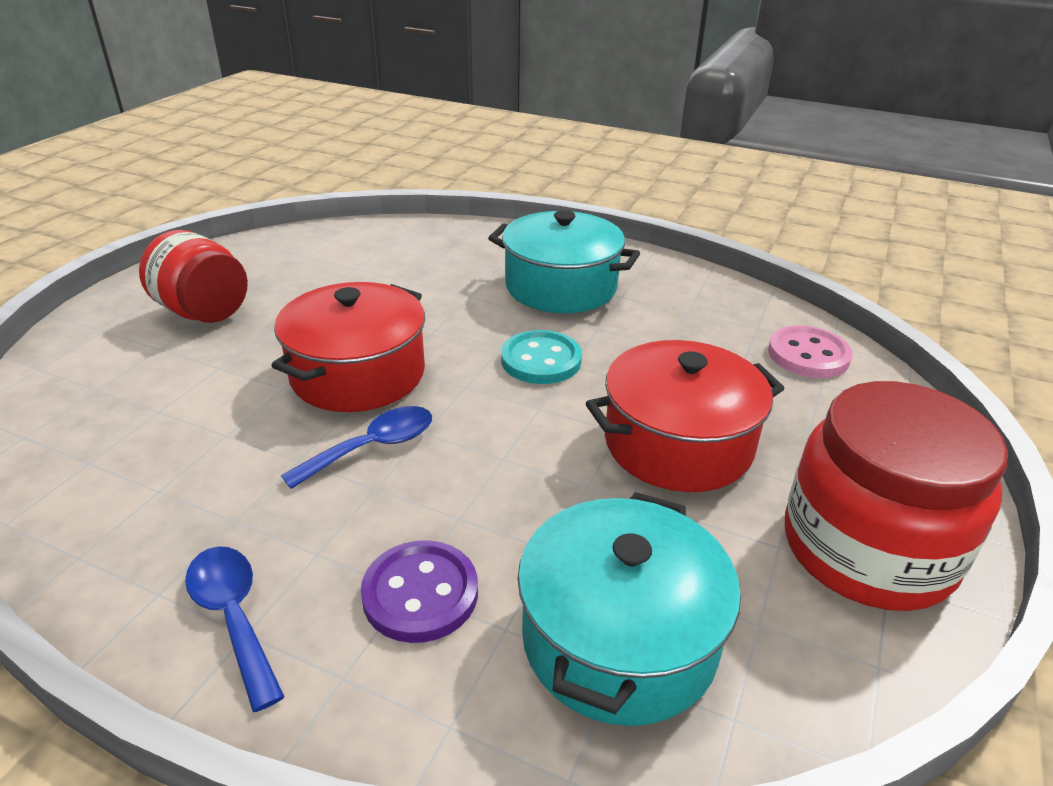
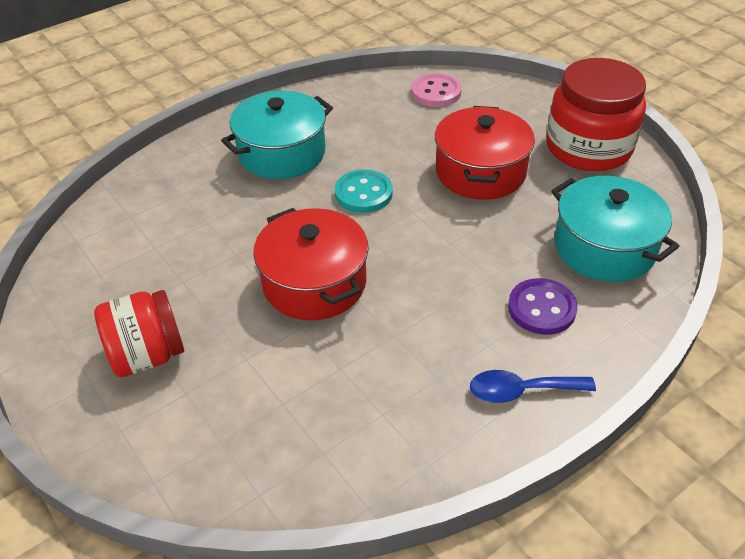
camera: 60 degrees left, 10 degrees up
(373, 447) = (404, 296): blue spoon -> none

